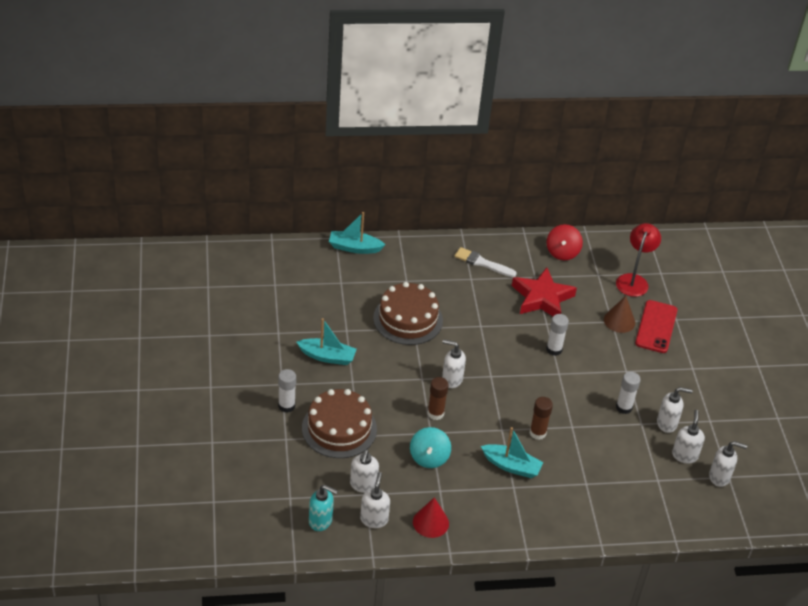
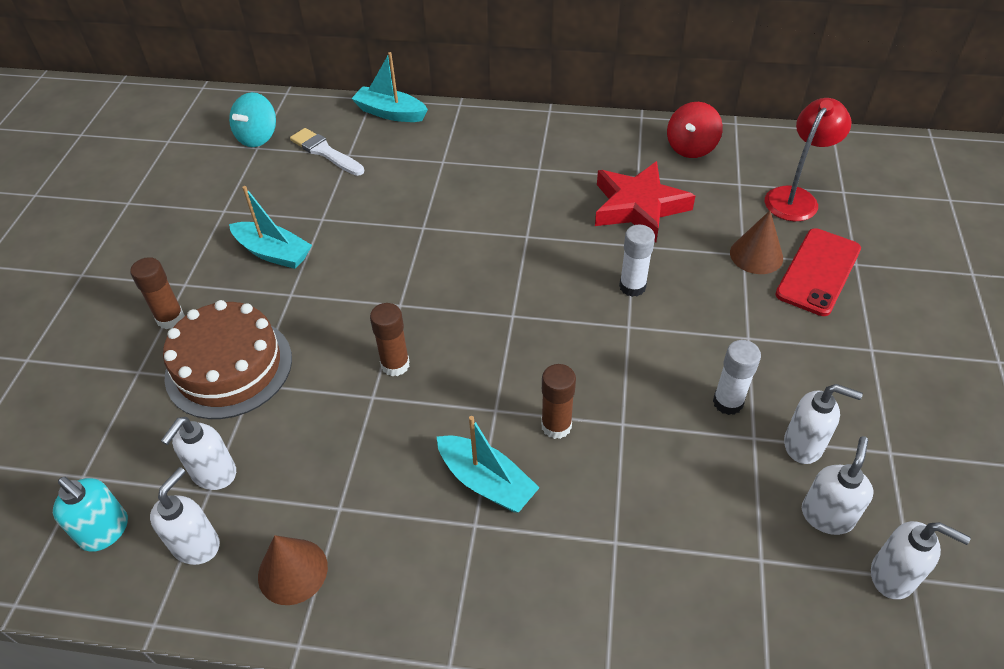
camera: 20 degrees right, 5 degrees up
(286, 406) = (170, 319): white glue stick -> brown glue stick
(408, 319) = (419, 214): brown cake -> none
(429, 457) = (348, 441): turquoise spinning top -> turquoise spinning top (258, 137)
(430, 522) = (292, 571): red cone -> brown cone
(451, 379) = (446, 312): white soap dispenser -> none
(482, 263) = (564, 149): white brush -> white brush (325, 152)

